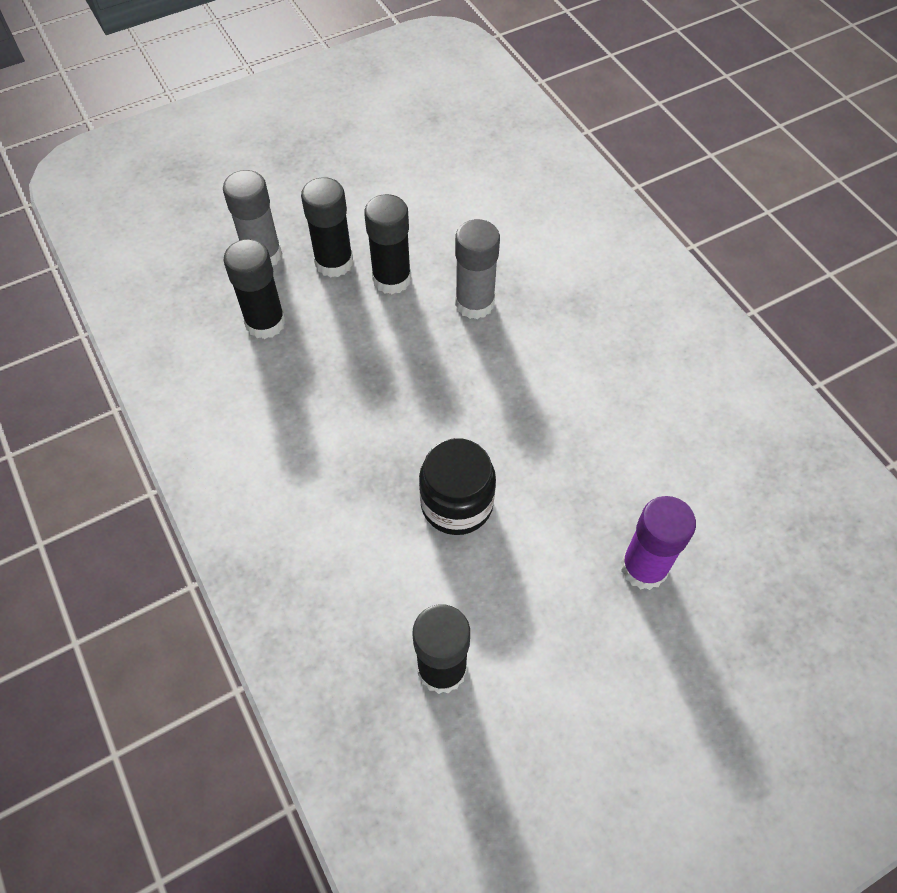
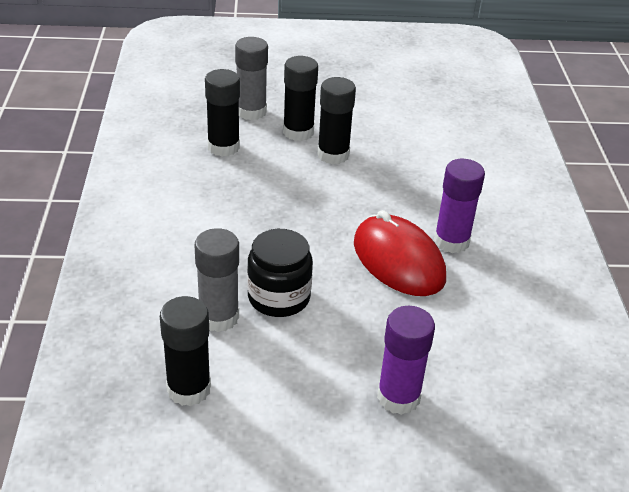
camera: 25 degrees right, 20 degrees down
(474, 303) = (385, 189): grey glue stick -> grey glue stick (219, 317)
(544, 395) = (398, 260): none -> red mouse
(580, 343) = (451, 241): none -> purple glue stick

